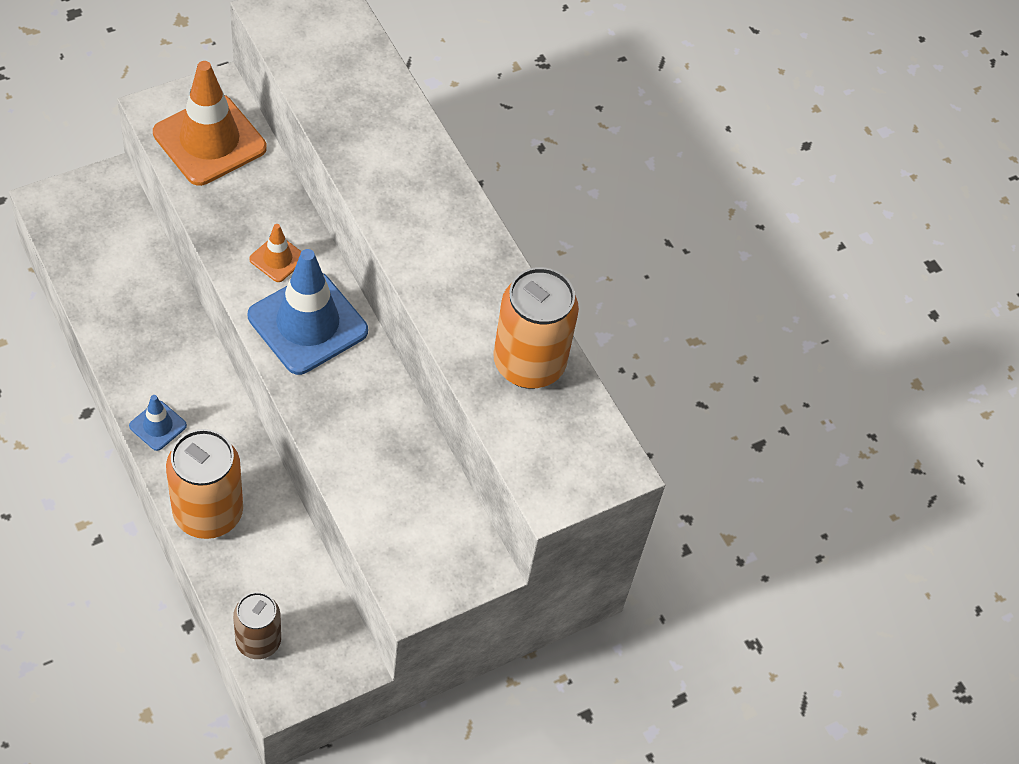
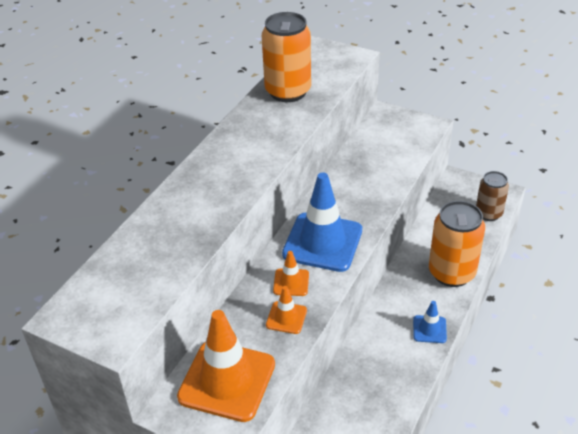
camera: 115 degrees left, 15 degrees down
(236, 226) = (286, 318): none -> orange traffic cone

